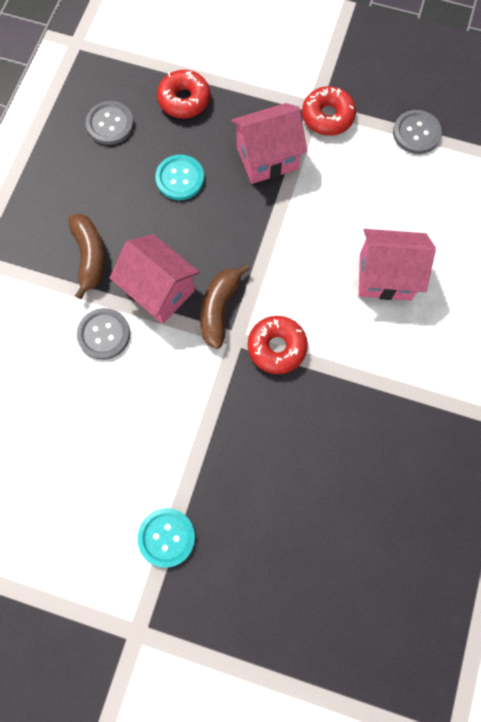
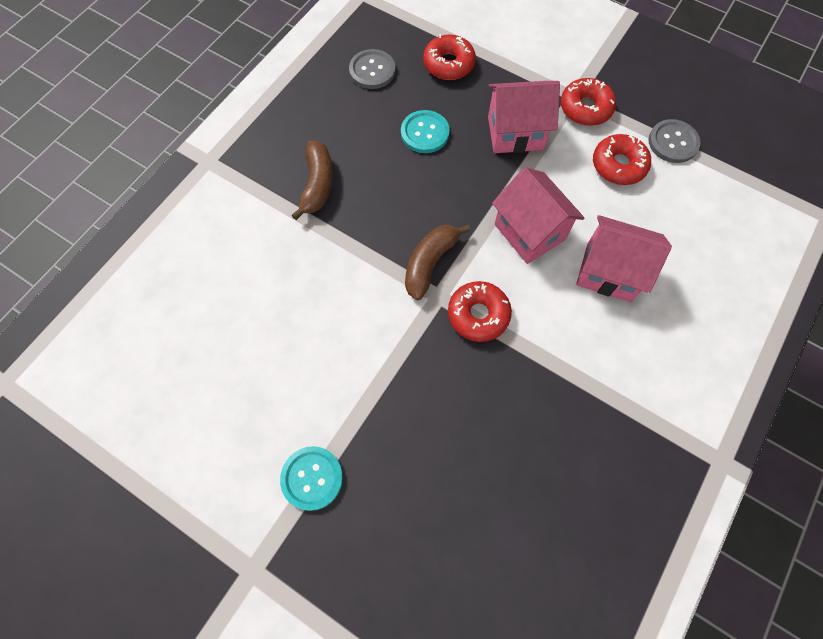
camera: 15 degrees right, 5 degrees down
(104, 334) = (309, 260): grey button -> none
(159, 291) = (375, 232): pink house -> pink house (529, 232)
(371, 168) = (618, 165): none -> red donut

